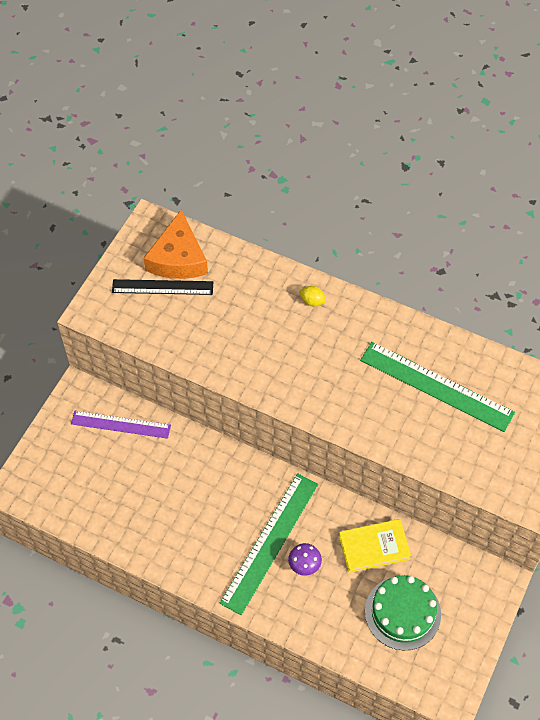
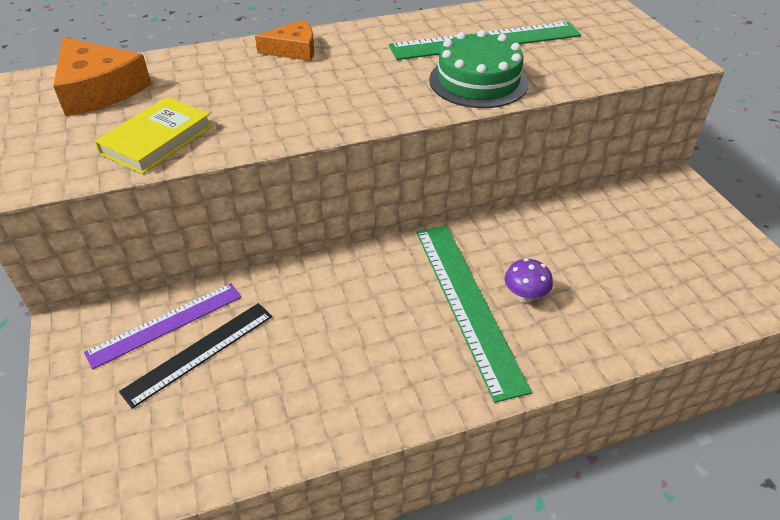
camera: 45 degrees left, 15 degrees down
(162, 287) = (105, 117): black ruler -> black ruler (199, 352)
(312, 301) = (293, 50): yellow lemon -> orange cheese
(374, 547) = (560, 235): yellow book -> yellow book (157, 140)
(402, 612) = (656, 263): green cake -> green cake (478, 81)

